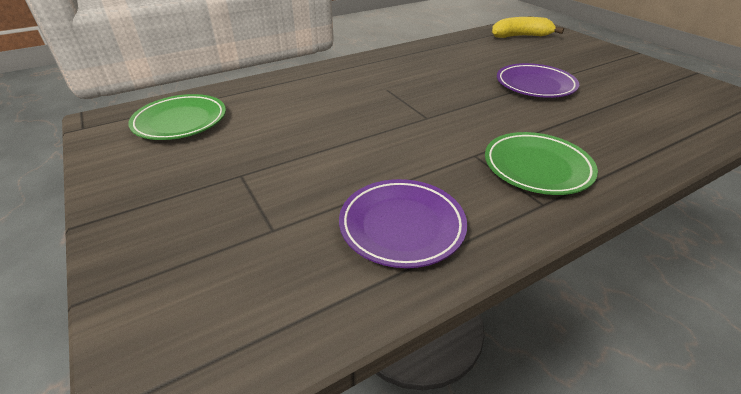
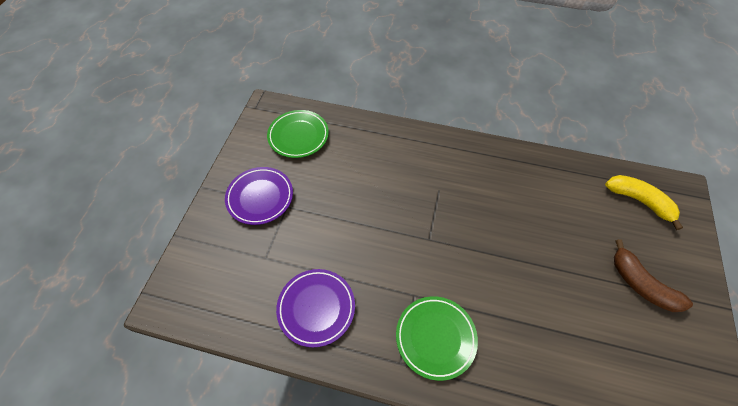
camera: 45 degrees right, 20 degrees up
(535, 85) = (552, 269): purple plate -> purple plate (260, 197)
(588, 65) = (641, 284): none -> brown banana

